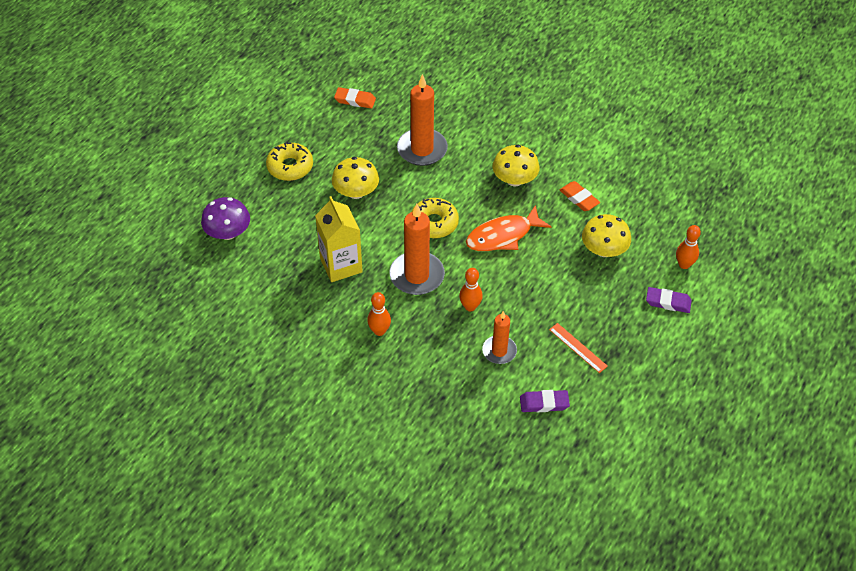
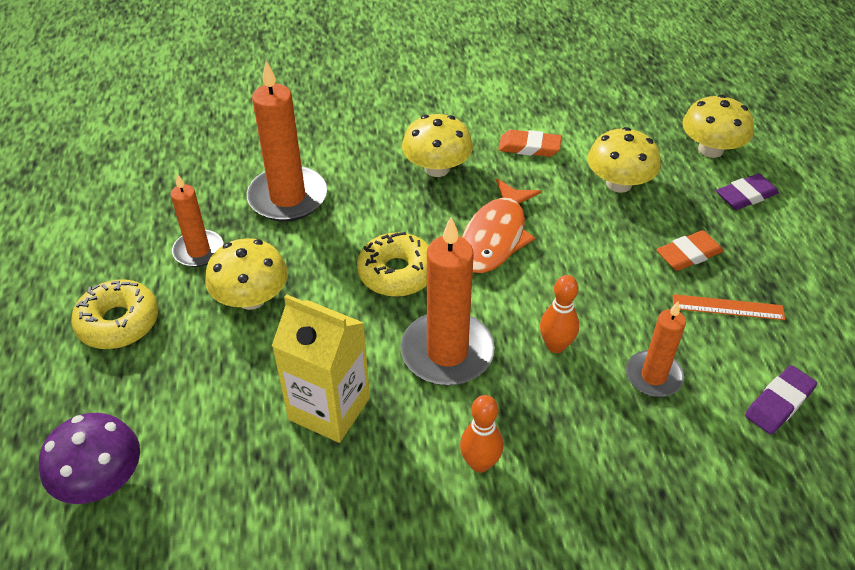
camera: 40 degrees left, 5 degrees down
(354, 152) = (198, 251): none -> orange candle
(355, 100) = (136, 189): orange eraser -> orange eraser (688, 254)
(684, 264) = (710, 149): orange bowling pin -> yellow mushroom

